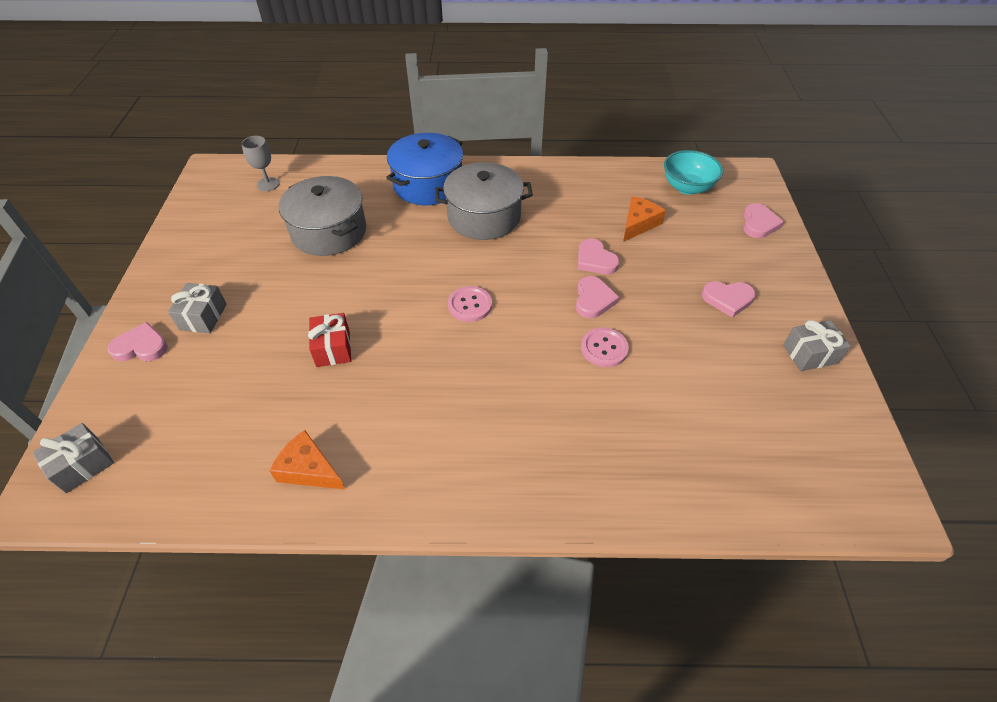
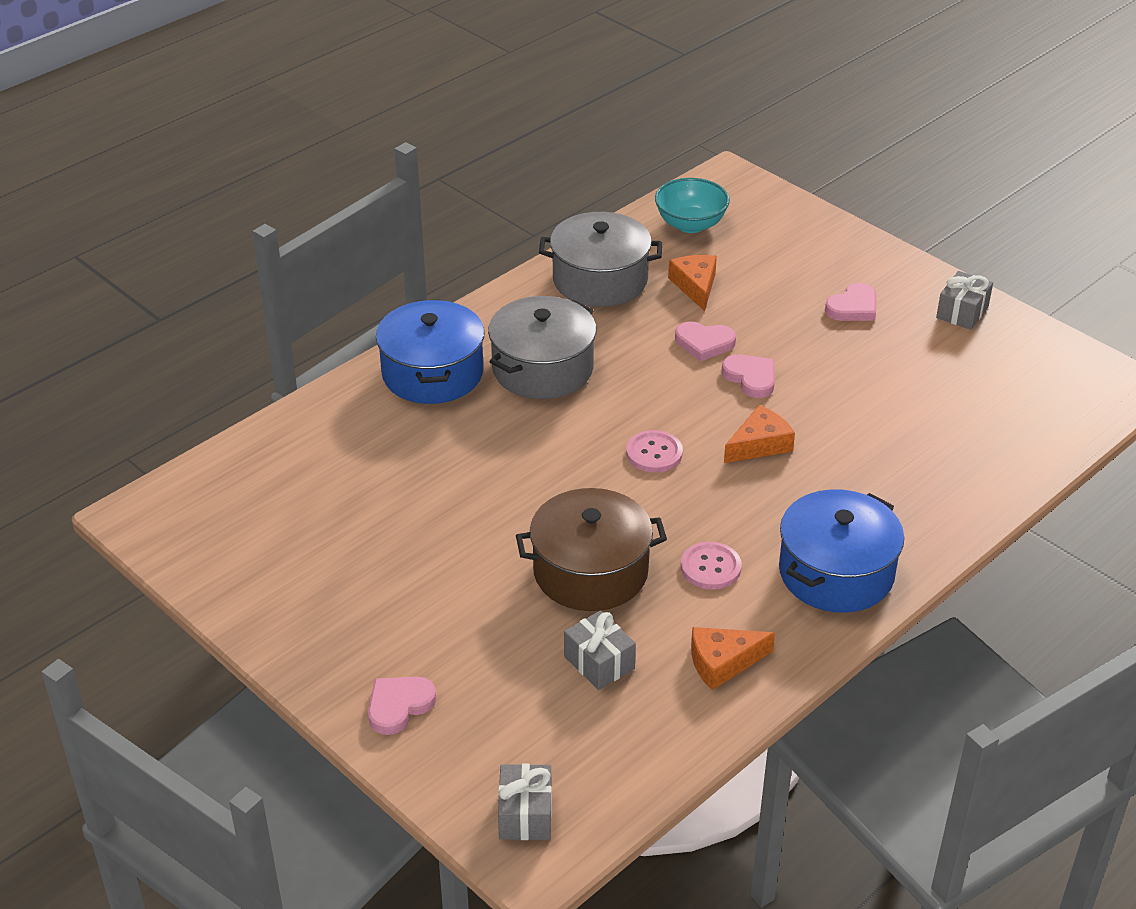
camera: 45 degrees left, 10 degrees down
(203, 317) = (415, 639): grey gift -> grey gift (599, 662)
(268, 184) = (244, 484): grey goblet -> none
(329, 231) = (405, 483): grey pot -> grey pot (600, 280)
(333, 348) = (590, 571): red gift -> brown pot
(460, 470) = (836, 573): none -> blue pot
(538, 345) = (759, 444): none -> orange cheese
(604, 348) = (814, 411): pink button -> pink button (710, 567)
(758, 223) = (794, 224): pink heart -> none

